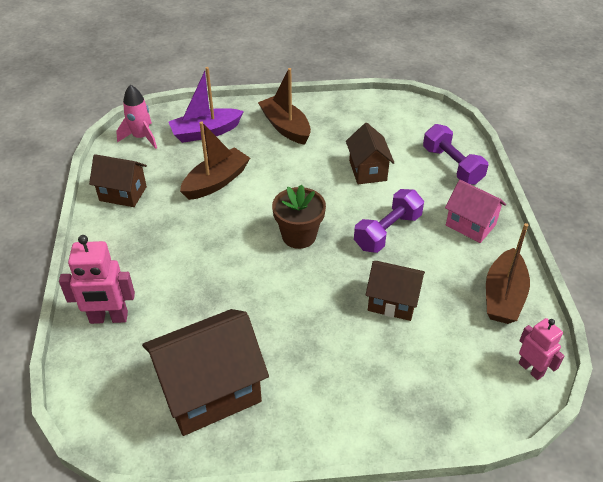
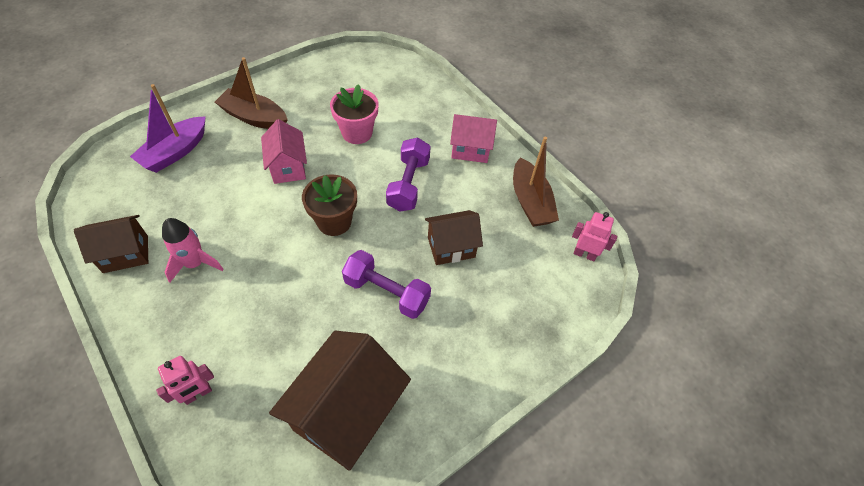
camera: 35 degrees left, 10 degrees up
(109, 318) = (198, 394): pink robot -> pink robot, size x0.65
(141, 137) = (106, 184): pink rocket -> pink rocket (195, 263)
(216, 182) = (220, 200): brown boat -> none
(288, 177) = (288, 167): none -> pink house
(367, 170) = (357, 133): brown house -> pink flower pot
(452, 165) = (424, 101): purple dumbbell -> purple dumbbell (386, 292)

